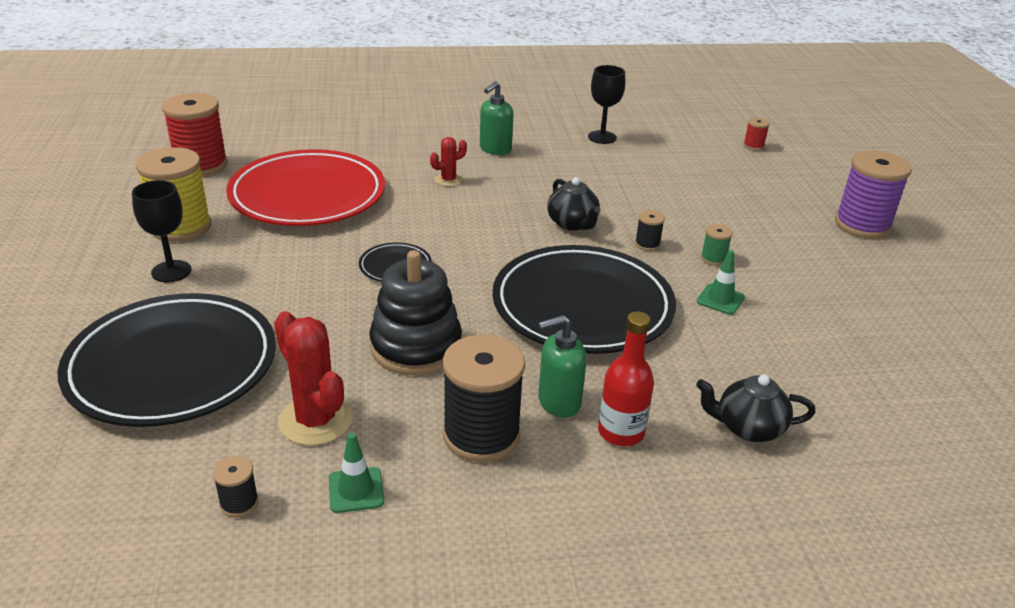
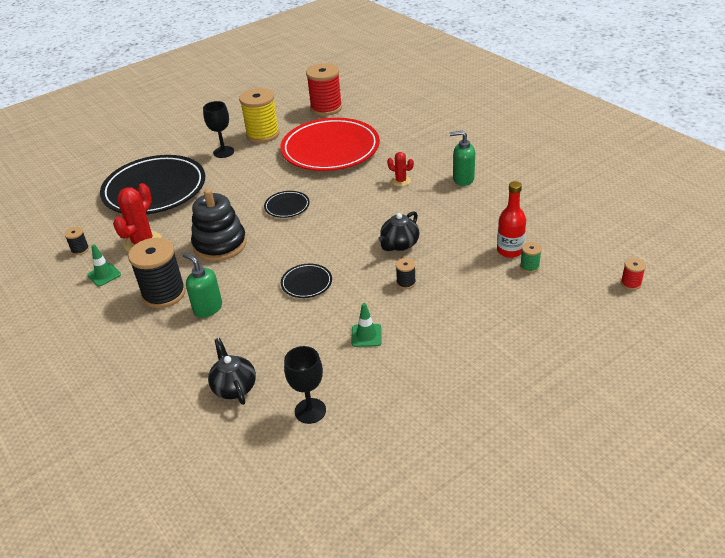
camera: 65 degrees right, 5 degrees up
(582, 306) = (306, 283): black plate -> black plate, size x0.42
(602, 137) = (541, 211): black goblet -> black goblet (310, 411)
(621, 432) = (197, 339): red bottle -> red bottle (510, 251)
(713, 259) = (417, 317): green spool -> green spool (529, 266)
(862, 225) = (558, 379): purple spool -> none

